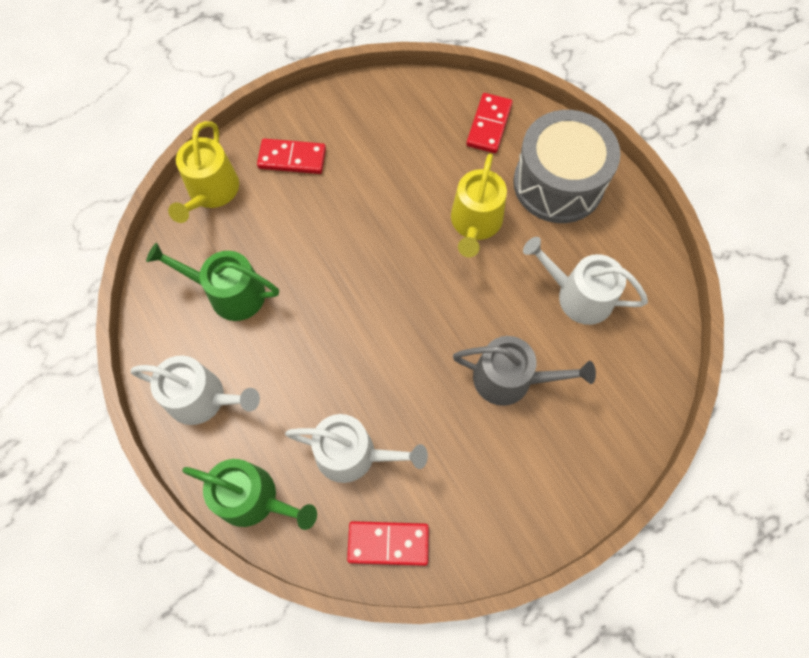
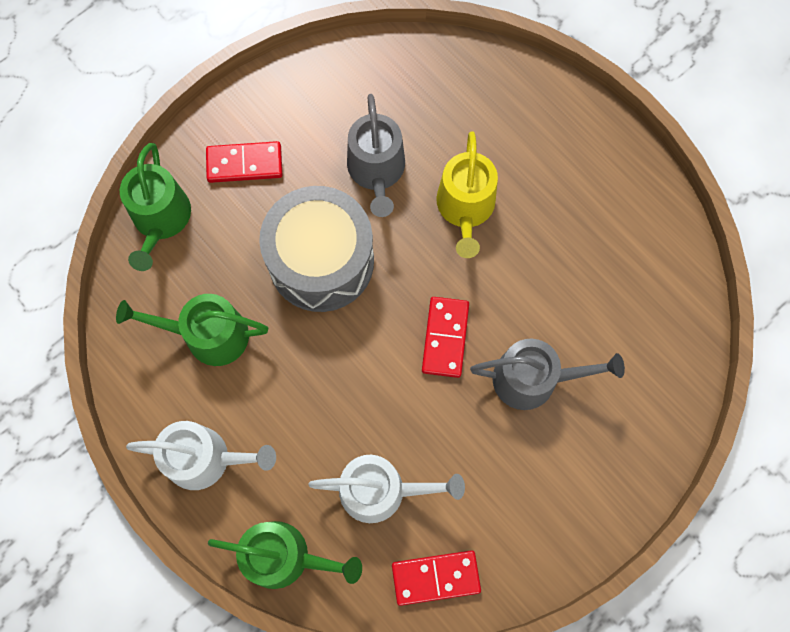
camera: 10 degrees left, 5 degrees up
(211, 192) = (161, 219): yellow watering can -> green watering can
(403, 181) = (376, 171): none -> grey watering can
(489, 125) = (460, 87): red domino -> red domino (445, 338)
(558, 183) = (549, 145): grey drum -> grey drum (321, 261)
(578, 295) = (591, 273): white watering can -> none

